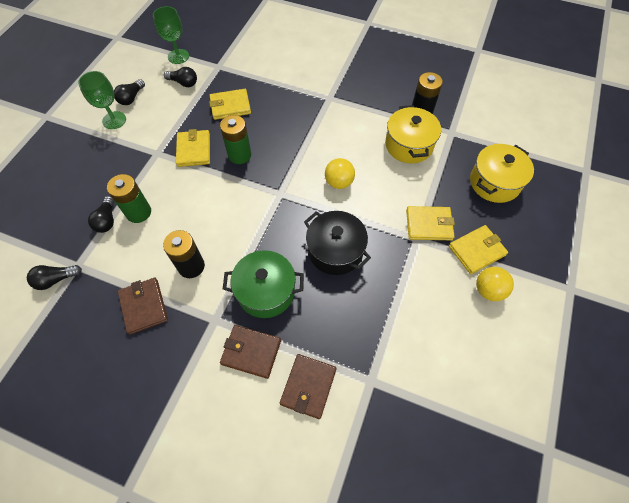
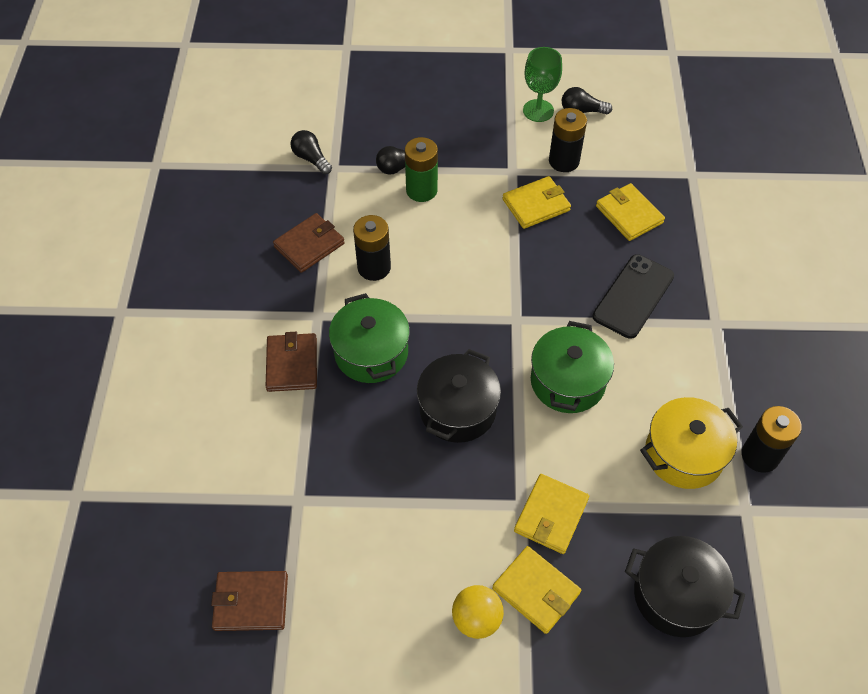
camera: 70 degrees right, 5 degrees down
(167, 122) = (564, 161): none -> black battery
(178, 56) = (681, 126): green goblet -> none
(184, 83) = (638, 150): black light bulb -> none
(239, 155) = (554, 254): green battery -> none
(292, 127) = (633, 296): none -> black phone
(308, 386) = (270, 435): brown wallet -> brown wallet (251, 602)
(339, 182) = (567, 381): yellow ball -> green pot
(429, 225) = (551, 515): yellow wallet -> yellow wallet turned 45 degrees clockwise
(494, 182) = (676, 595): yellow pot -> black pot

